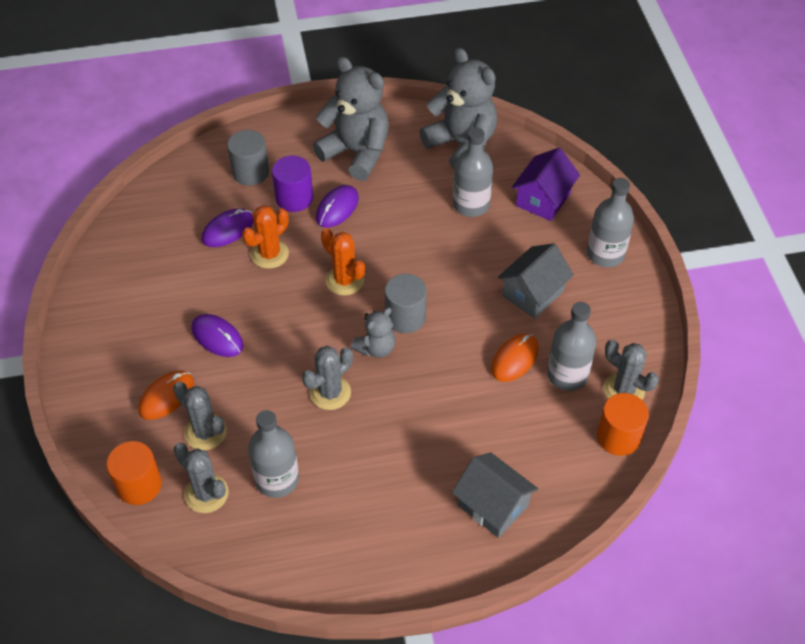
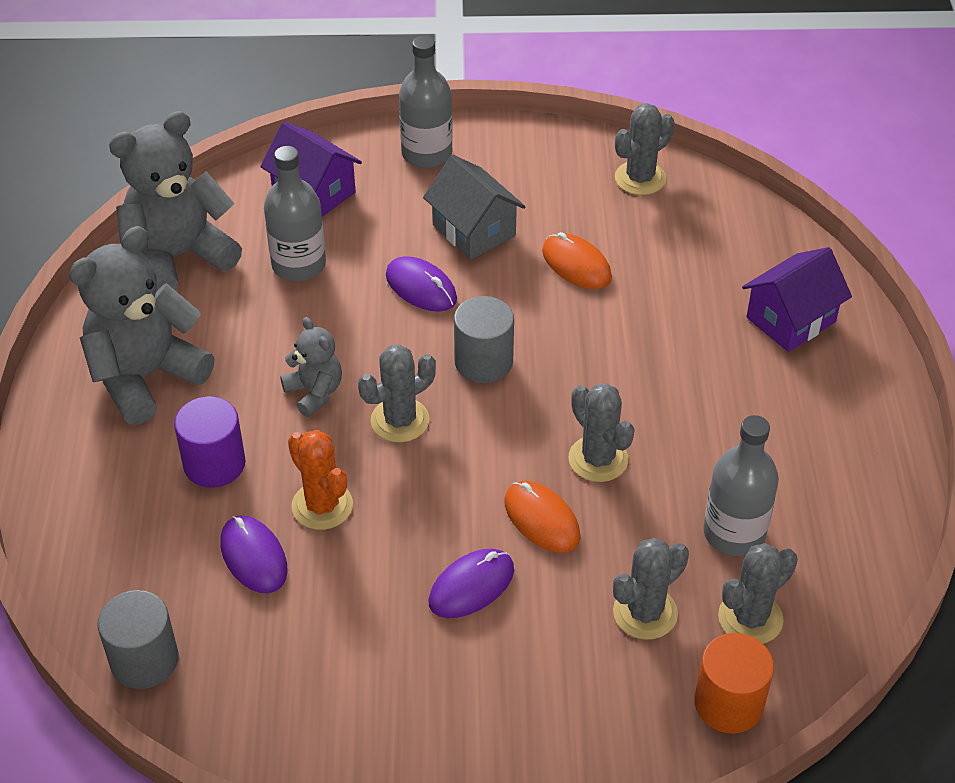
camera: 80 degrees left, 5 degrees down
(166, 397) = (572, 660): orange mouse -> orange mouse (541, 519)
(250, 172) = (135, 516): grey cylinder -> grey cylinder (144, 660)
(337, 208) = (254, 413): purple mouse -> purple mouse (421, 287)
(344, 280) = (400, 420): orange cactus -> grey cactus
(376, 348) = (530, 400): grey teddy bear -> grey teddy bear (314, 392)
(492, 505) = (791, 320): grey house -> purple house
(567, 375) = (609, 222): grey bottle -> none
(618, 437) = (705, 195): orange cylinder -> none

